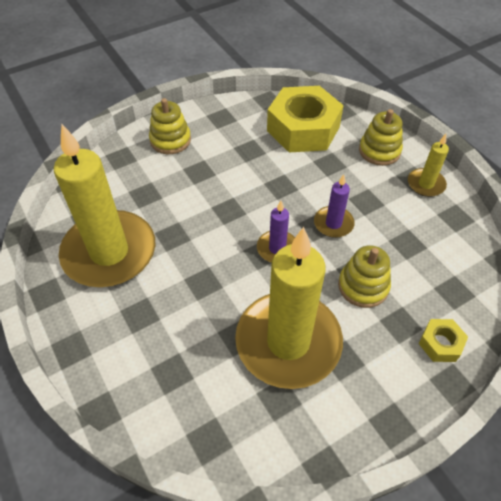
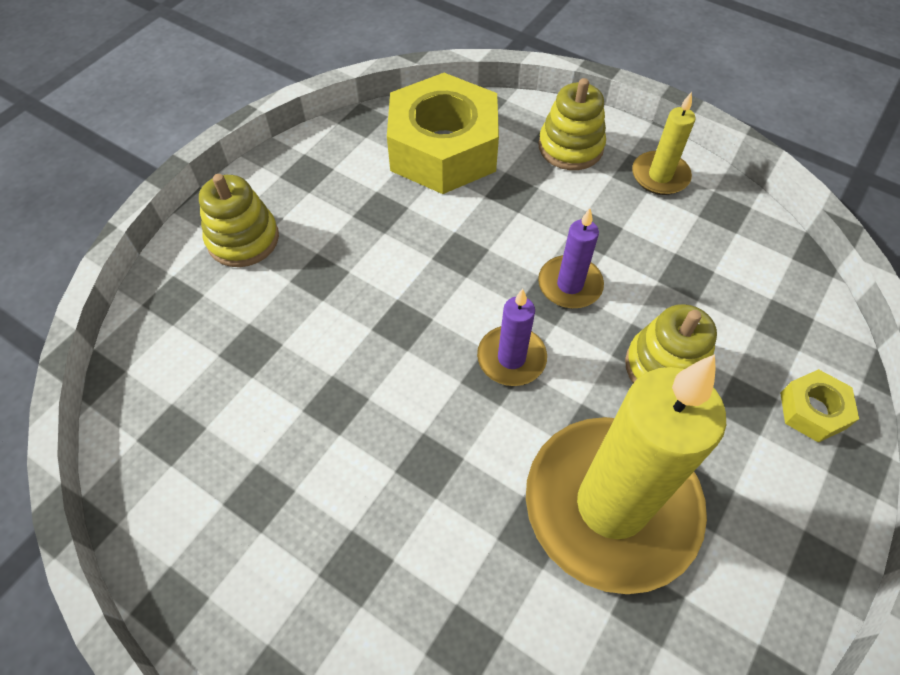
camera: 25 degrees left, 5 degrees up
(109, 252) = (244, 478): yellow candle -> none

